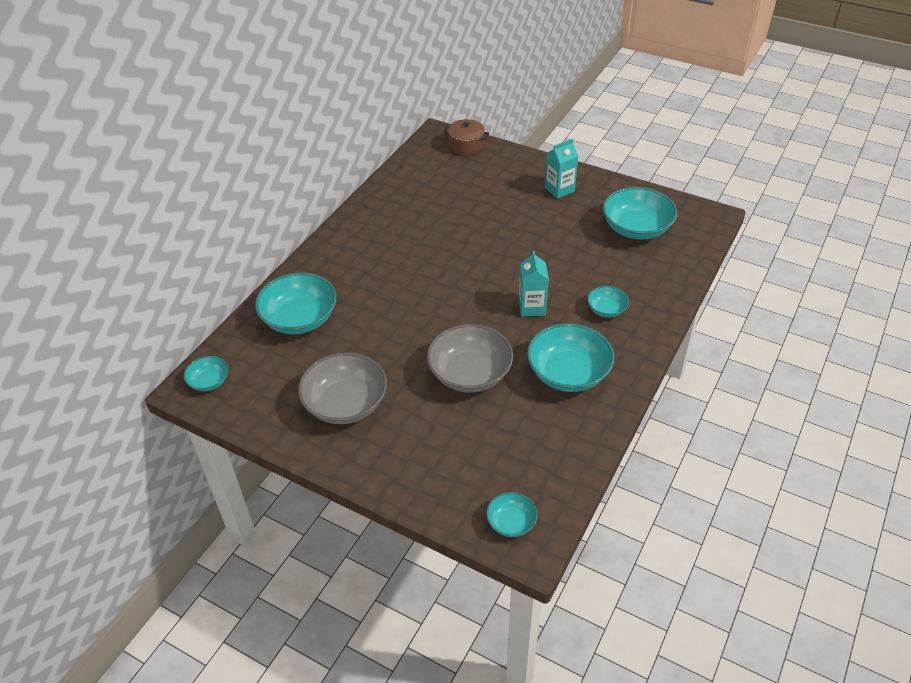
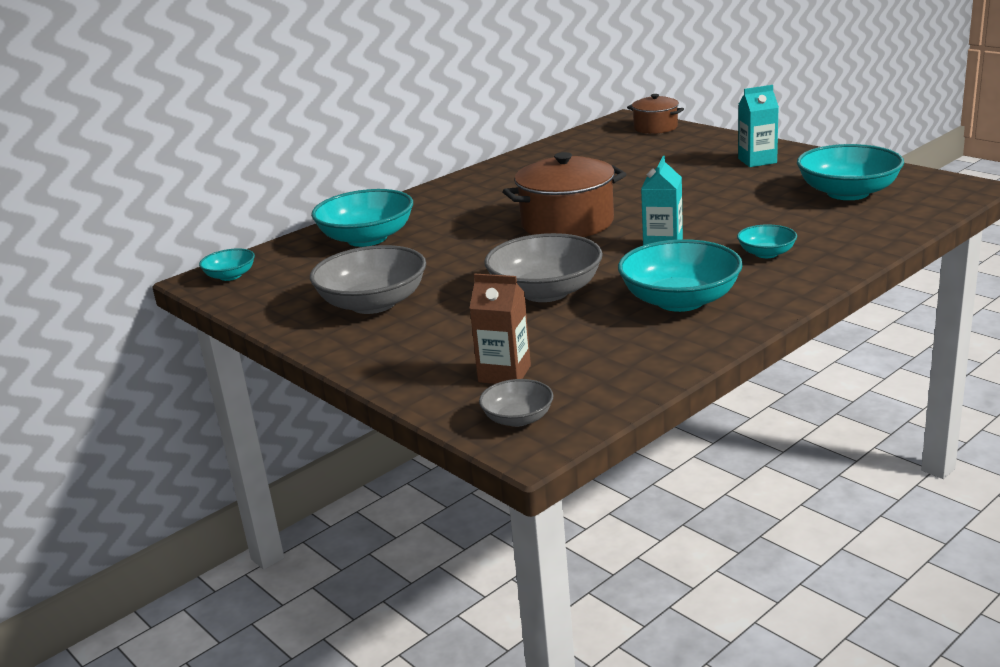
camera: 20 degrees right, 20 degrees down
(450, 284) = (567, 223): none -> brown pot
(481, 475) = (504, 374): none -> brown carton
(511, 522) = (518, 418): turquoise bowl -> grey bowl

